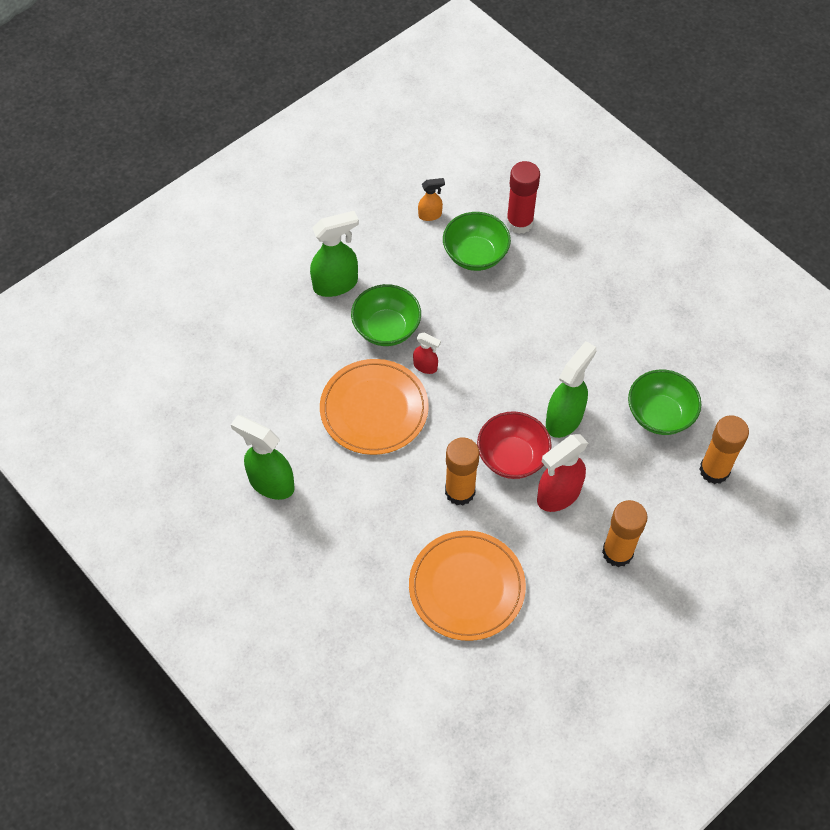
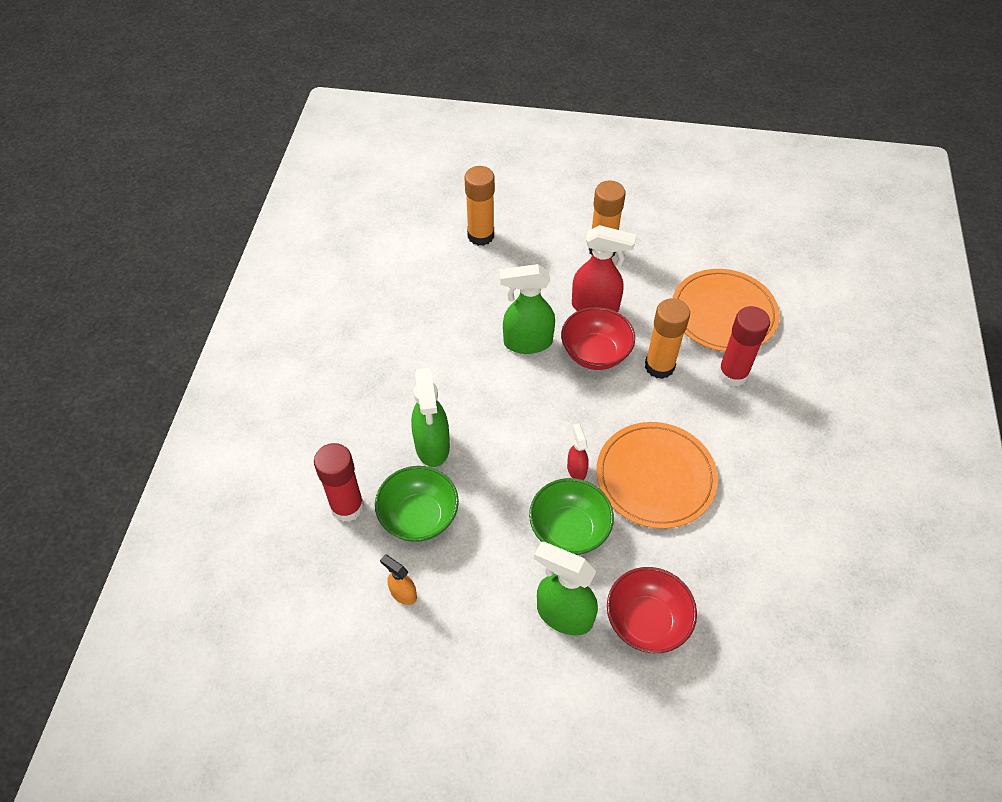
camera: 130 degrees left, 5 degrees down
(271, 483) = (800, 500): green spray bottle -> green spray bottle (432, 446)
(288, 323) = (646, 621): none -> red bowl
(405, 537) = (732, 374): none -> red glue stick
(660, 415) = (464, 289): green bowl -> none

